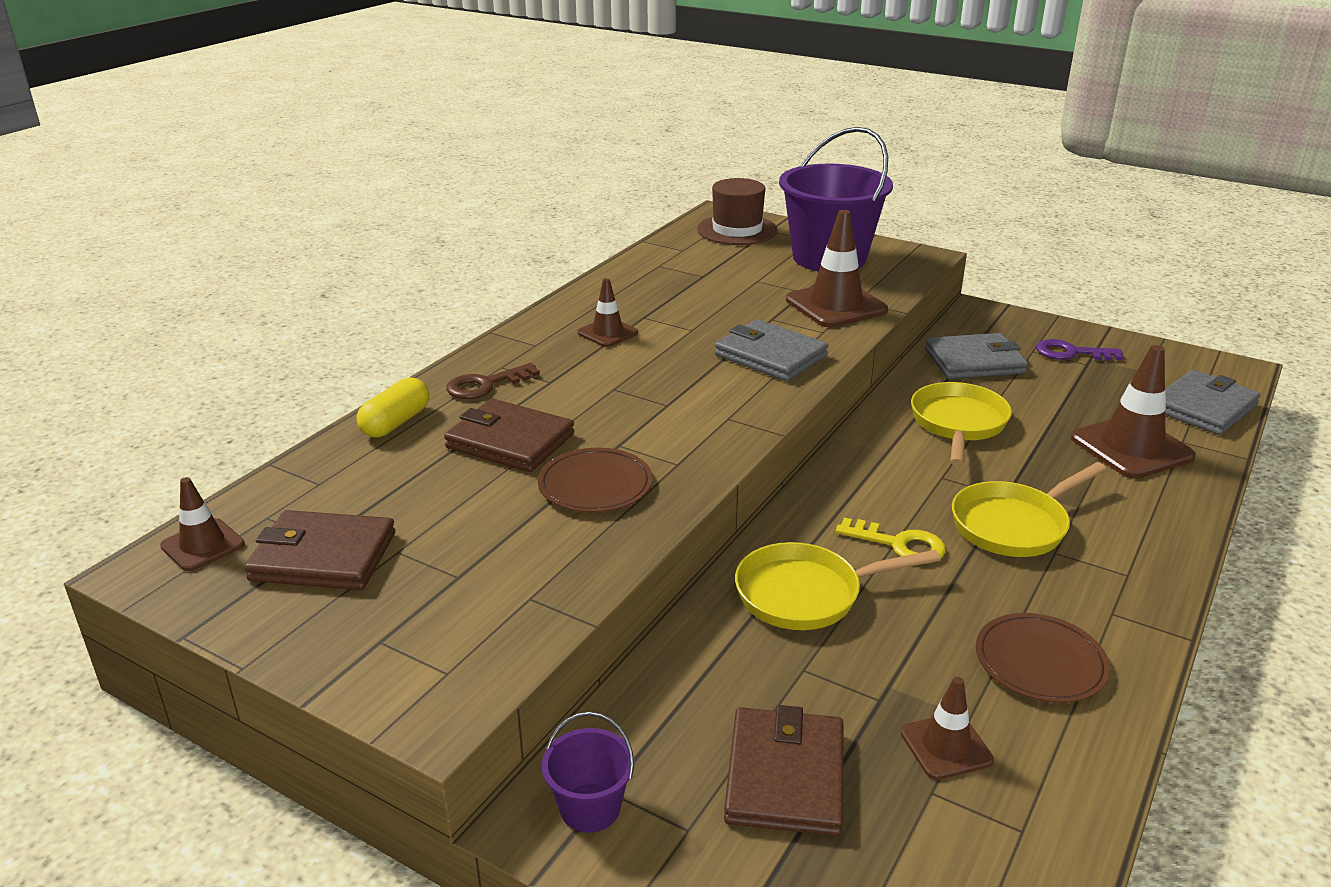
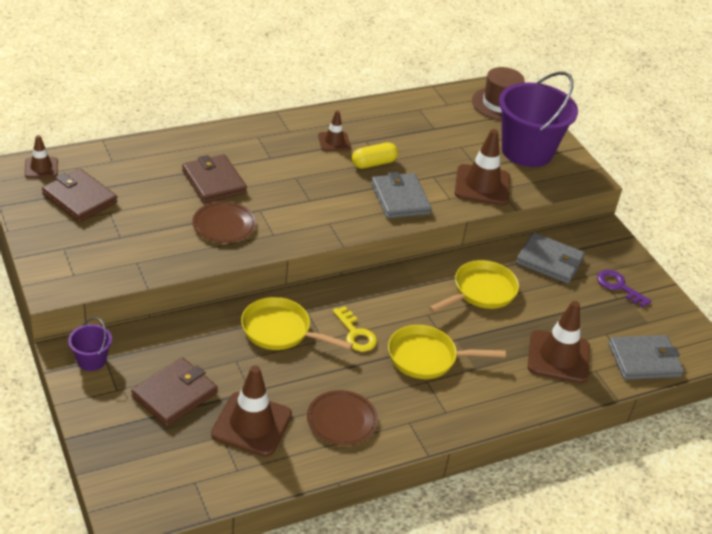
camera: 30 degrees right, 10 degrees up
(396, 423) = (175, 145): yellow capsule -> yellow capsule (373, 163)
(485, 385) = (238, 144): brown key -> none
(946, 746) = (251, 424): brown traffic cone -> brown traffic cone, size x1.77

